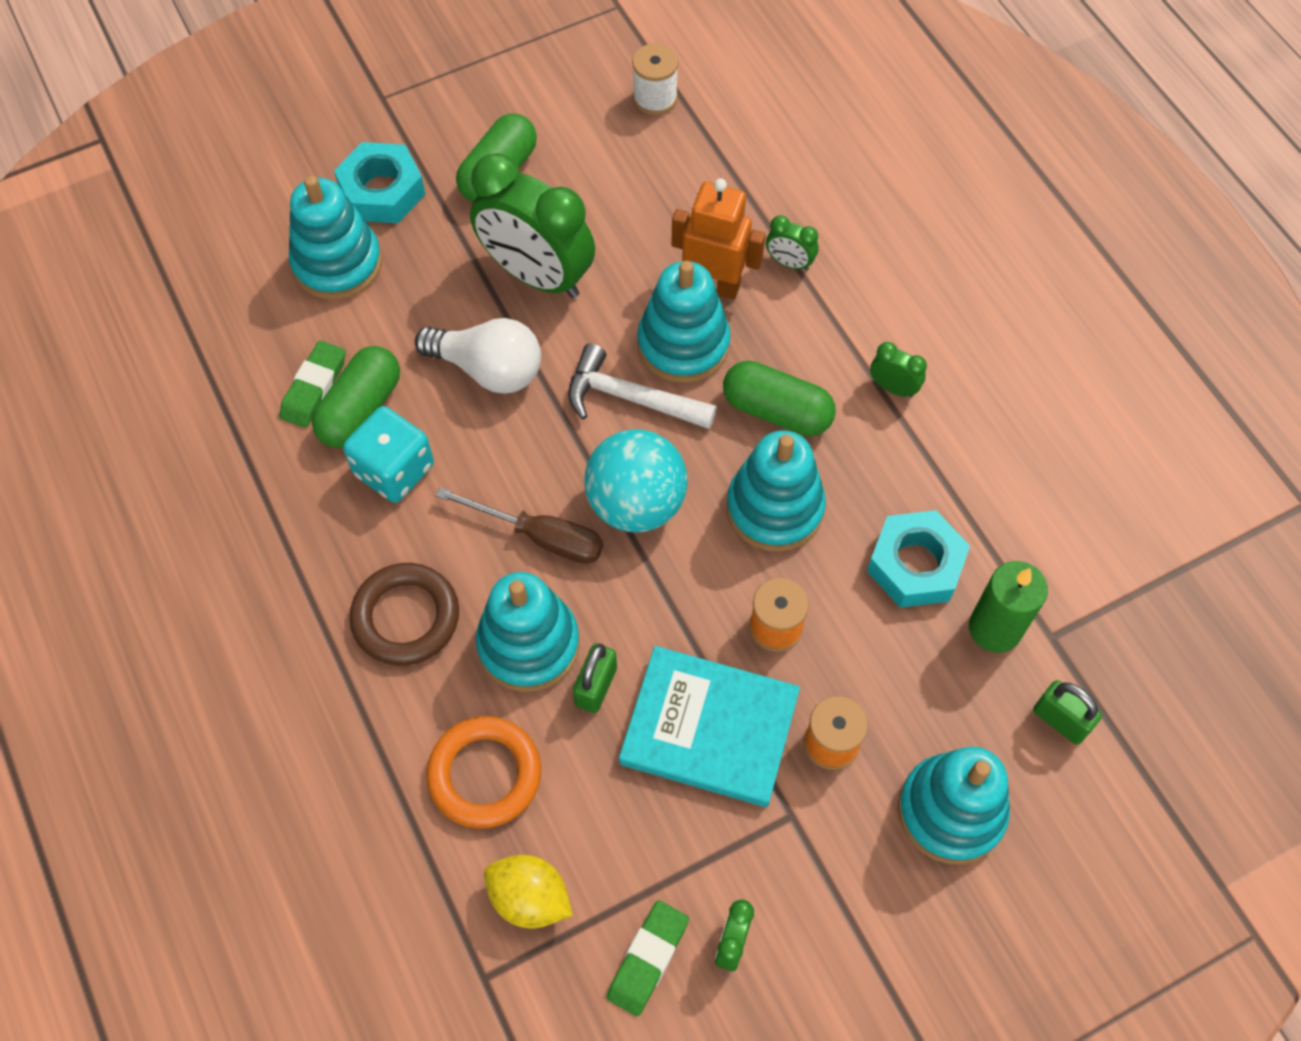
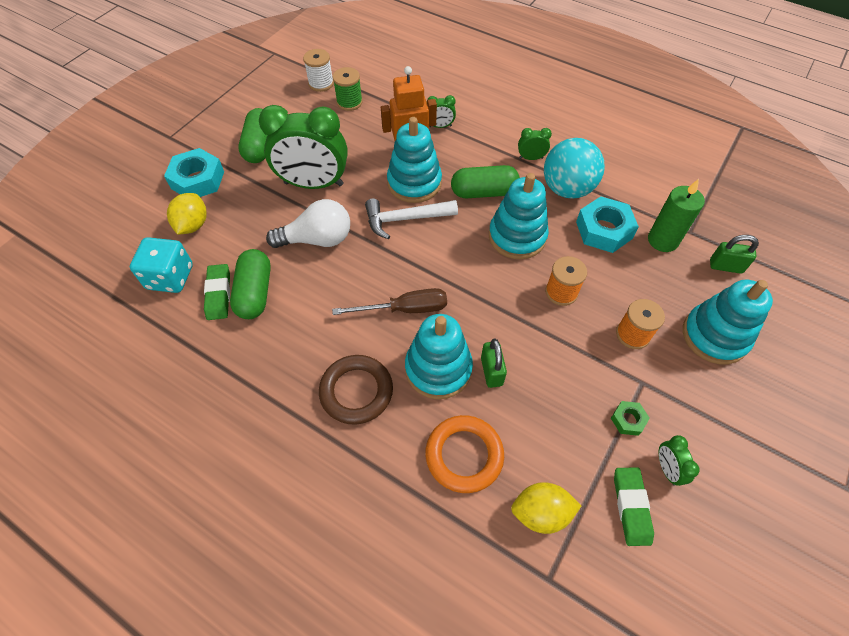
camera: 30 degrees left, 5 degrees down
(337, 263) = (193, 225): turquoise stacking toy -> yellow lemon
(394, 470) = (296, 315): turquoise dice -> turquoise dice (170, 277)
(636, 503) = (445, 268): turquoise ball -> turquoise ball (567, 189)
(677, 153) = (349, 102): none -> green spool
(709, 729) = (567, 361): turquoise book -> none
(730, 852) = (628, 420): none -> green nut

